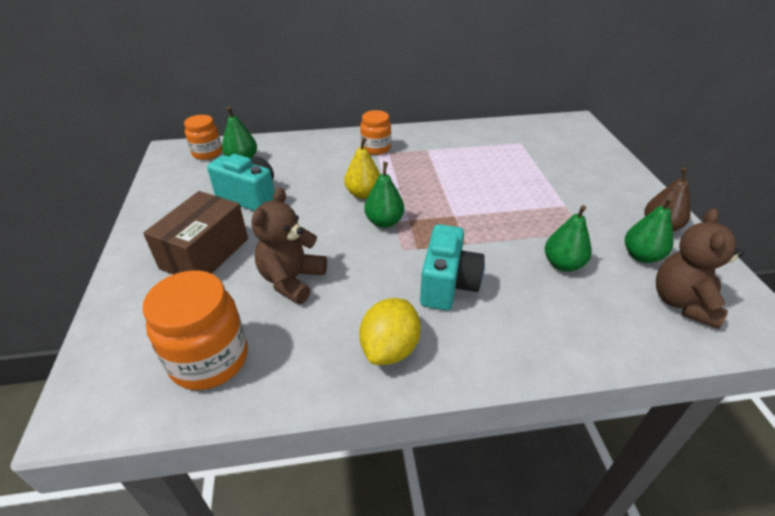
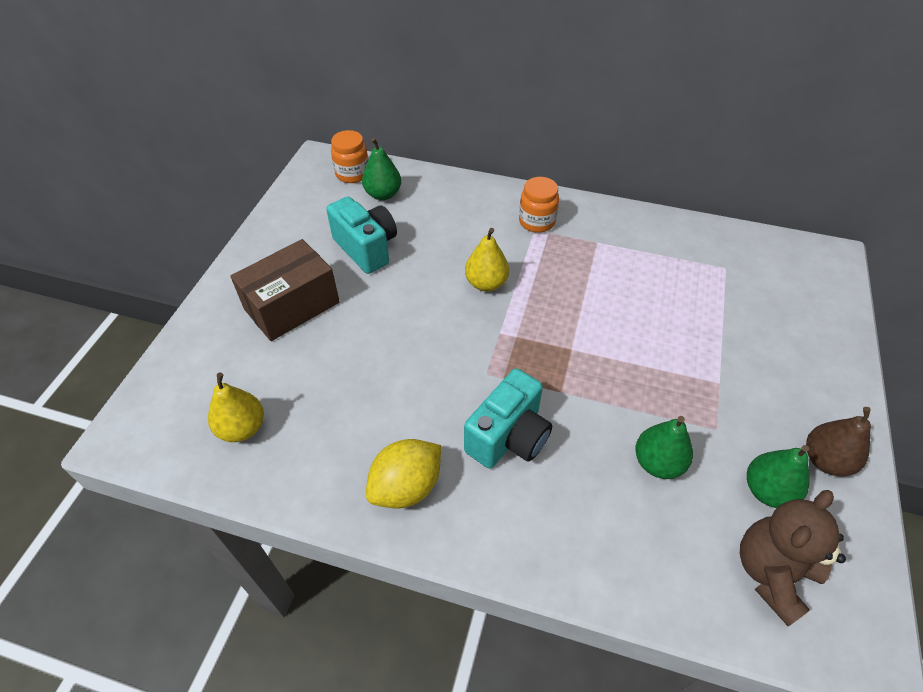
camera: 25 degrees right, 10 degrees up
(209, 359) = (242, 428): orange jar -> yellow pear
(292, 280) = (356, 369): brown teddy bear -> none
(384, 222) = (487, 330): green pear -> none

